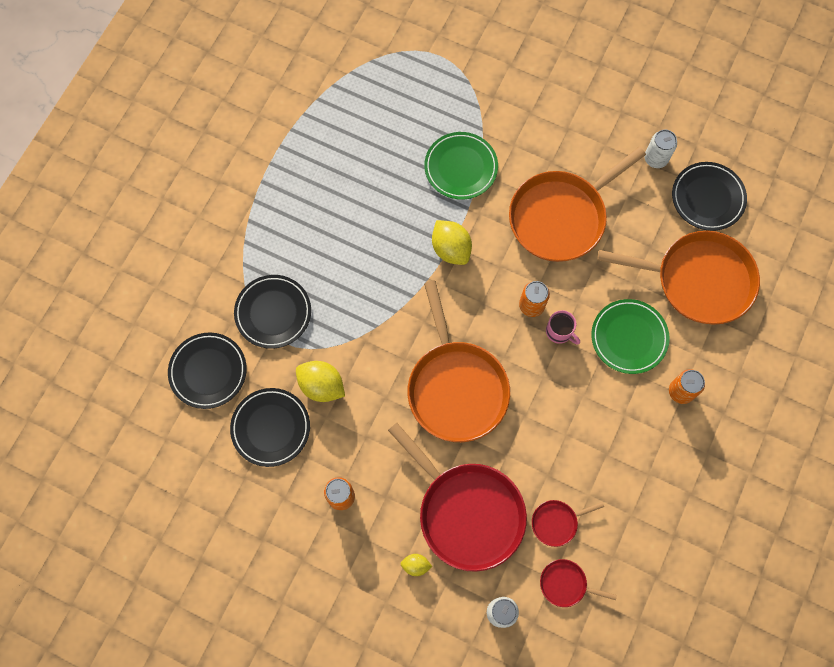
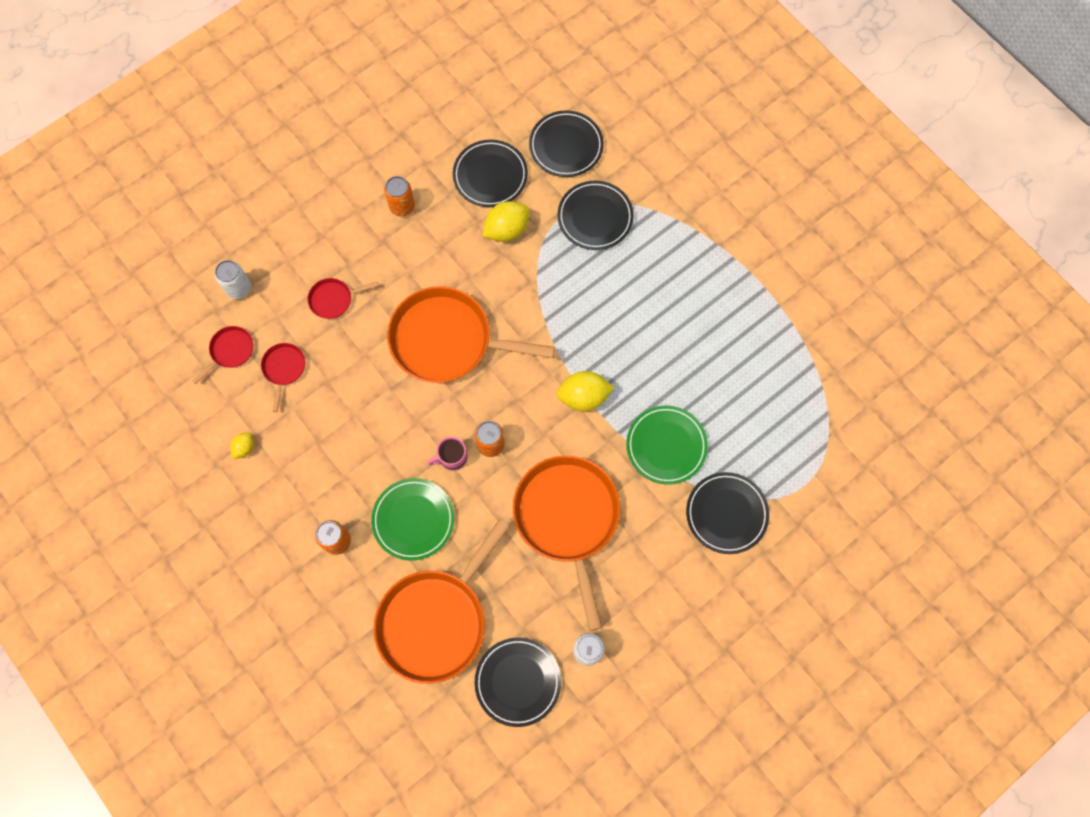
camera: 115 degrees right, 0 degrees up
(415, 565) = (314, 240): yellow lemon -> yellow lemon (244, 448)
(467, 512) = (333, 300): red pan -> red pan, size x0.43
(494, 102) = (726, 514): none -> black plate

